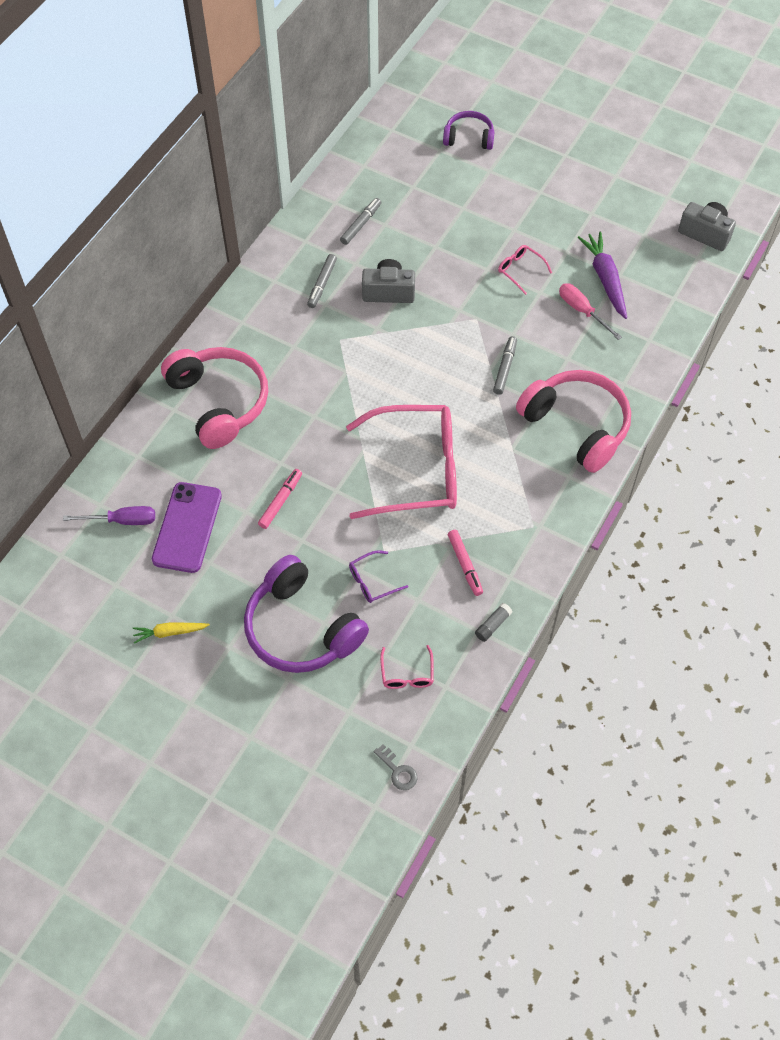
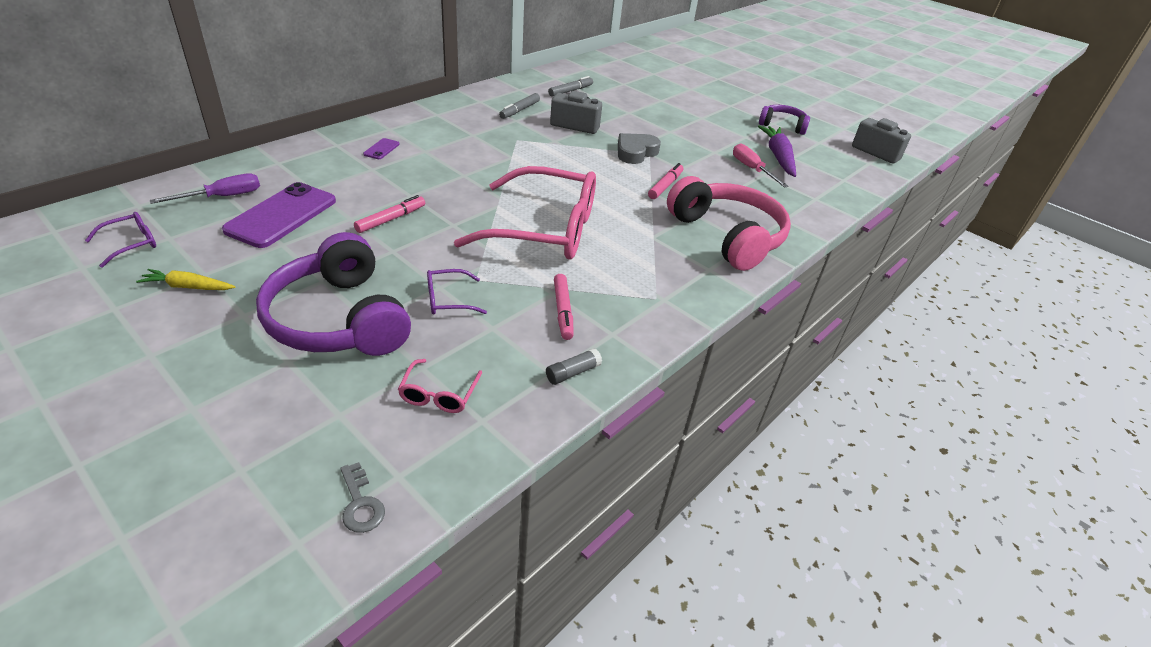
camera: 10 degrees right, 20 degrees down
(92, 602) = (131, 244): none -> purple glasses
(122, 520) = (222, 197): purple screwdriver -> purple screwdriver turned 45 degrees counterclockwise
(219, 402) = (381, 149): pink headphones -> purple phone
(462, 321) = (635, 152): none -> grey heart
(469, 137) = (679, 73): purple headphones -> purple headphones (782, 125)
(505, 368) = (665, 186): grey marker -> pink marker
(520, 270) = (700, 137): pink glasses -> none

